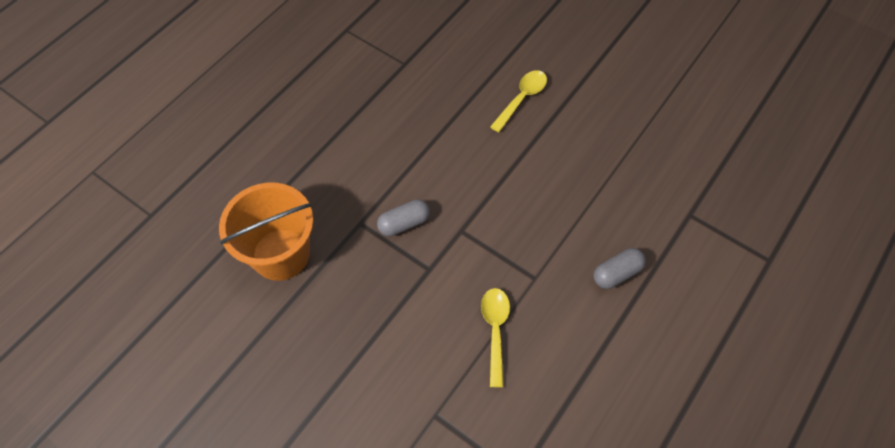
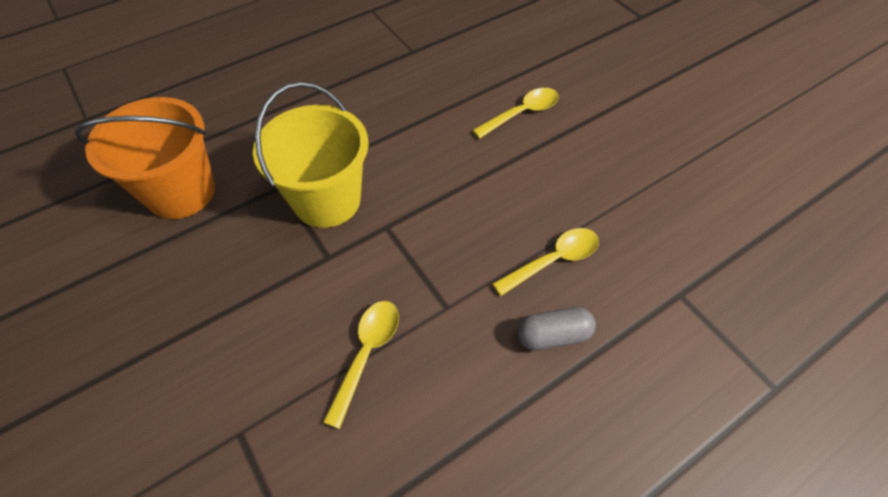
camera: 20 degrees right, 5 degrees down
(404, 223) = (327, 200): grey capsule -> yellow bucket
(595, 217) = (553, 260): none -> yellow spoon

